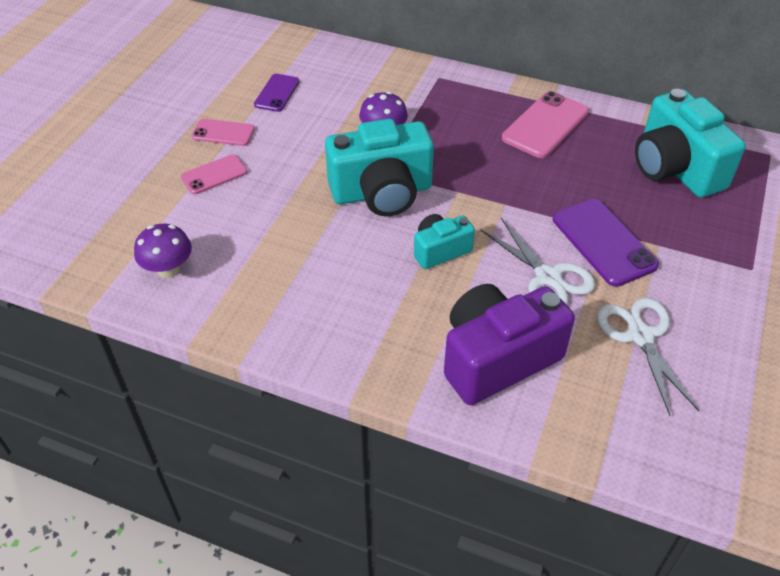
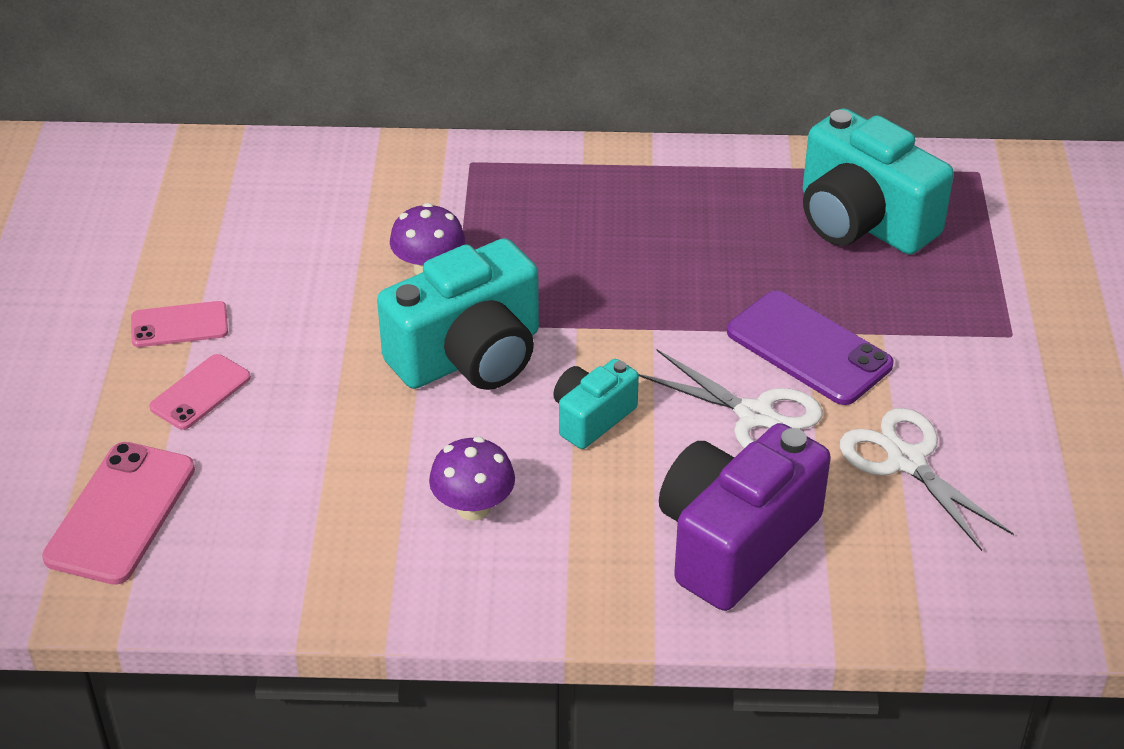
camera: 20 degrees left, 5 degrees down
(168, 269) = (207, 548): purple mushroom -> purple mushroom (473, 507)
(277, 93) = (231, 243): purple phone -> none
(545, 125) = (659, 200): pink phone -> pink phone (120, 513)

